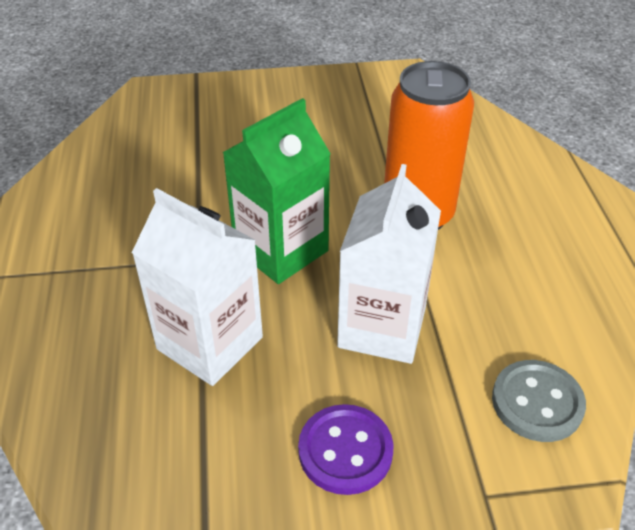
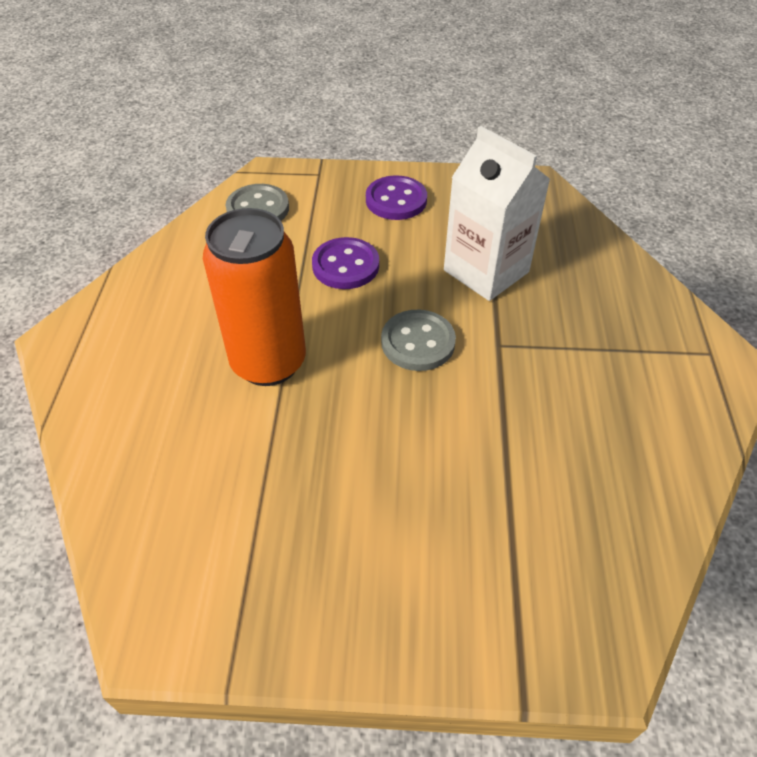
camera: 170 degrees left, 5 degrees up
(281, 250) = (418, 342): green carton -> grey button
(382, 327) = (345, 265): white carton -> purple button

